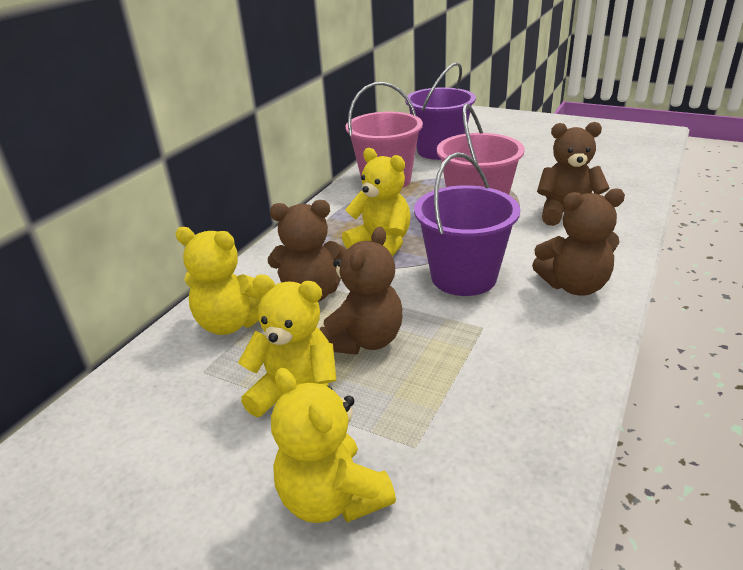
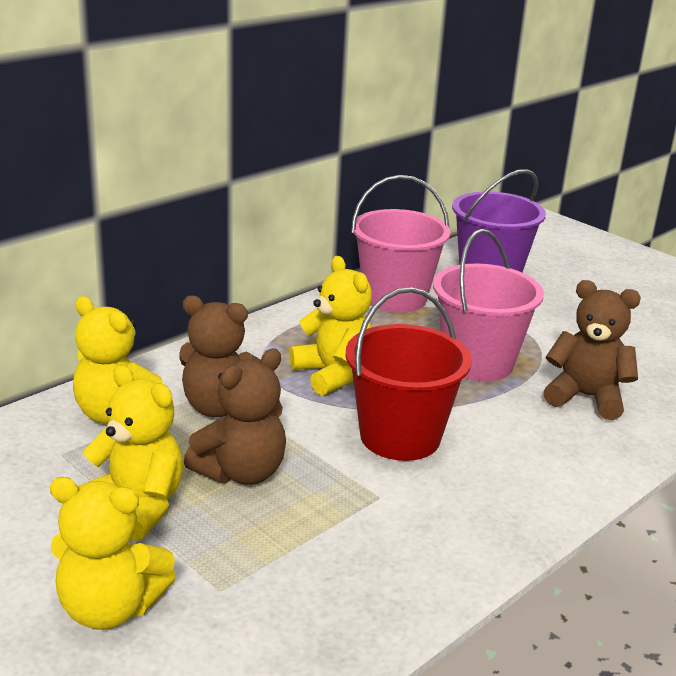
camera: 15 degrees right, 5 degrees down
(332, 497) = (110, 608): yellow teddy bear -> yellow teddy bear turned 60 degrees counterclockwise
(463, 277) = (400, 437): purple bucket -> red bucket
(574, 286) = (522, 483): brown teddy bear -> none

